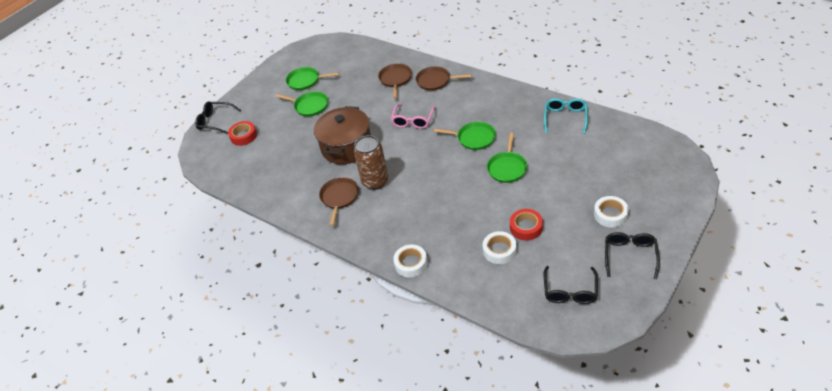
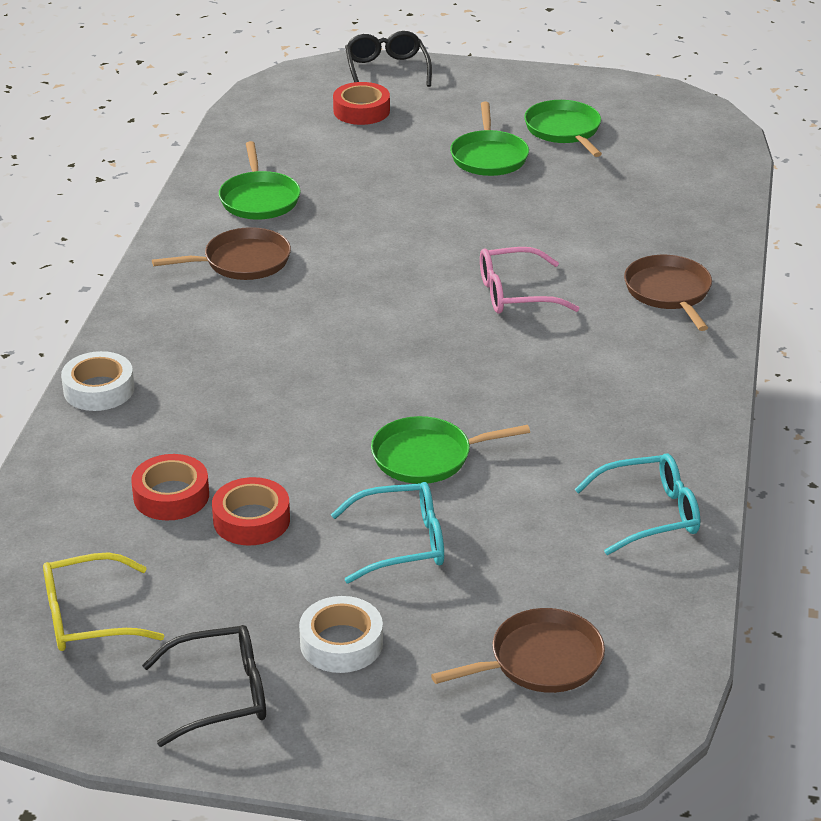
camera: 60 degrees right, 10 degrees down
(347, 147) = (389, 232): brown pot -> none
(375, 181) = (305, 292): brown can -> none
(395, 79) = (640, 238): brown pan -> brown pan (541, 660)
(474, 138) = (502, 389): green pan -> green pan (259, 199)
(499, 250) = (171, 496): white tape -> red tape
(557, 186) = (402, 543): none -> turquoise glasses
(570, 291) = (87, 617): black glasses -> yellow glasses

